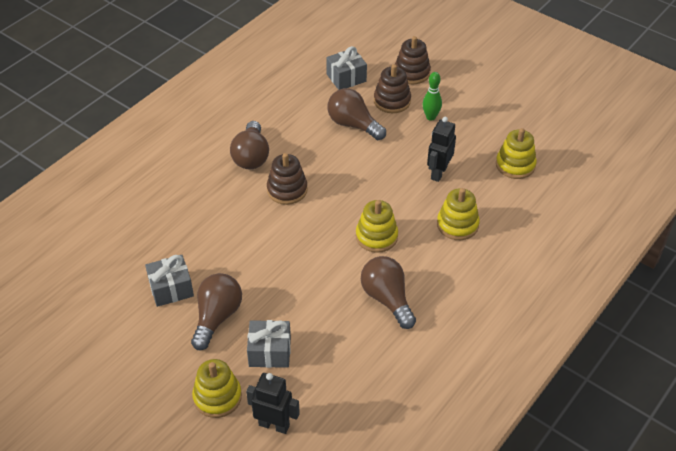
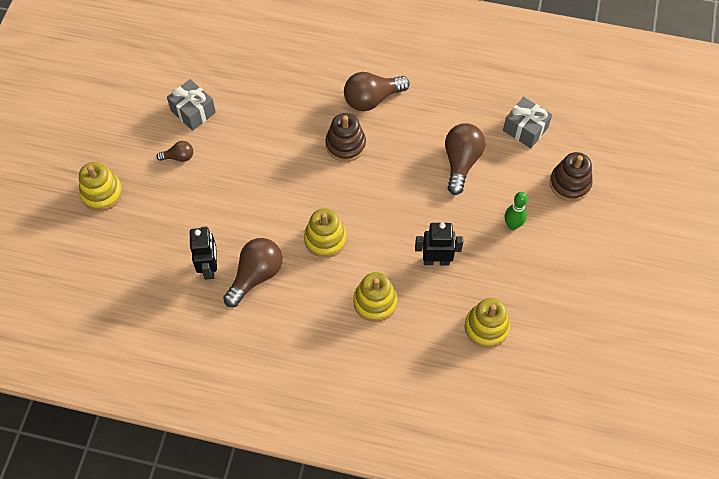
camera: 65 degrees right, 15 degrees up
(217, 317) = (179, 157): brown light bulb -> brown light bulb, size x0.52
(270, 352) = (160, 210): grey gift -> none
(274, 425) = (91, 244): black robot -> black robot (209, 267)
(392, 101) = (515, 182): brown stacking toy -> none

